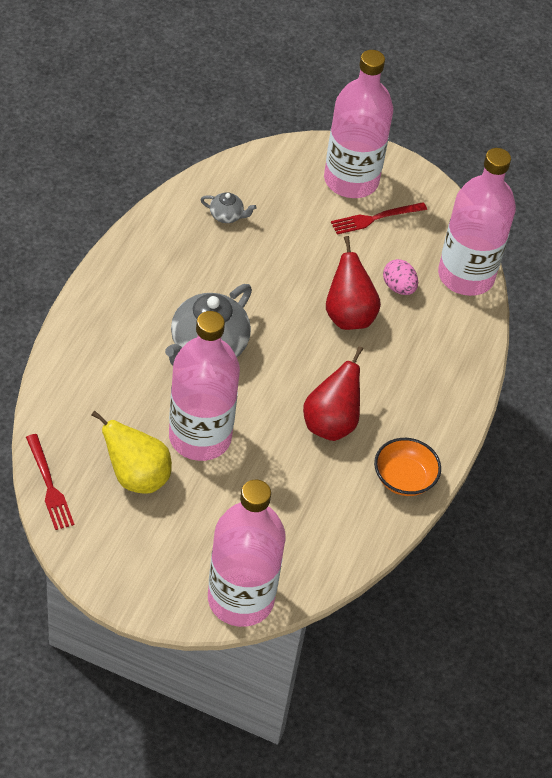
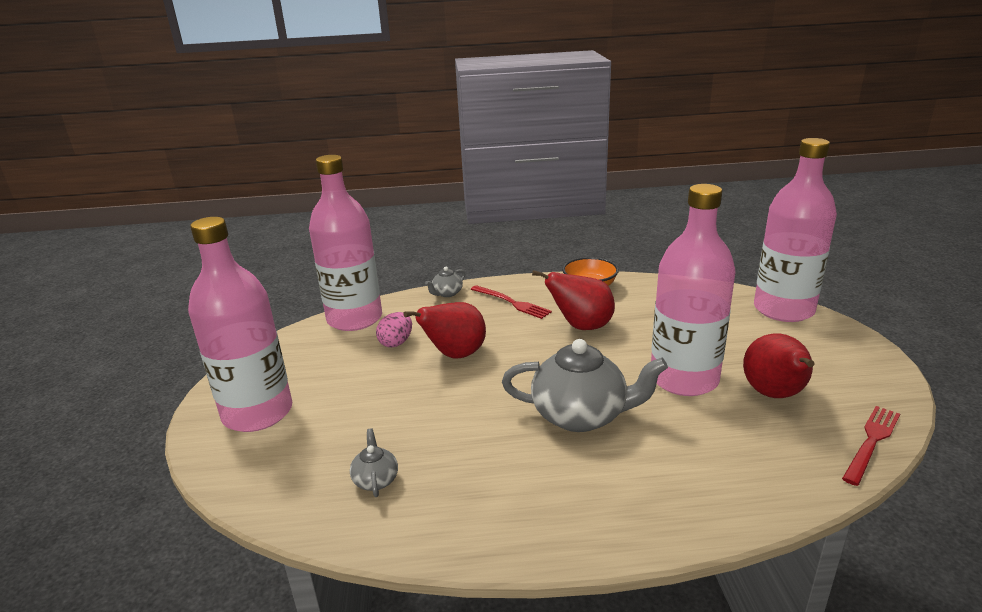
camera: 110 degrees left, 25 degrees down
(136, 477) = (774, 395): yellow pear -> red pear
(375, 218) = (310, 381): red fork -> red fork (512, 303)
(472, 360) = (447, 293): none -> grey teapot

